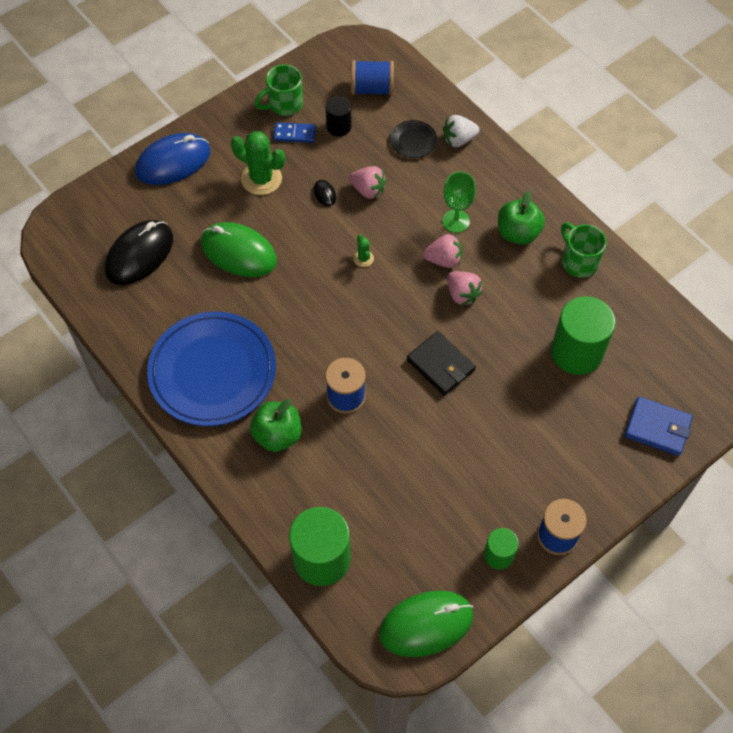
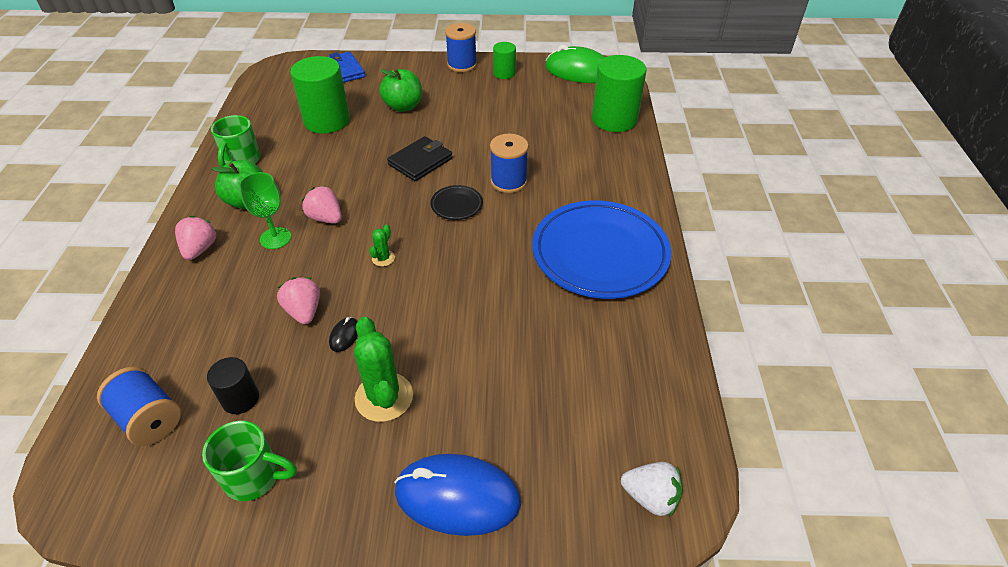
camera: 140 degrees left, 15 degrees down
(139, 254) = (589, 402): black mouse -> none
(238, 252) = (485, 335): green mouse -> none
(277, 435) = (584, 188): green apple -> green apple (403, 106)
(294, 134) = (291, 426): blue domino -> none
(413, 141) = (202, 329): black plate -> black plate (456, 205)
(441, 365) = (420, 161): black wallet -> black wallet turned 45 degrees clockwise
(458, 140) = (167, 301): white strawberry -> white strawberry (650, 497)
(462, 294) = (346, 189): pink strawberry -> pink strawberry (200, 249)

